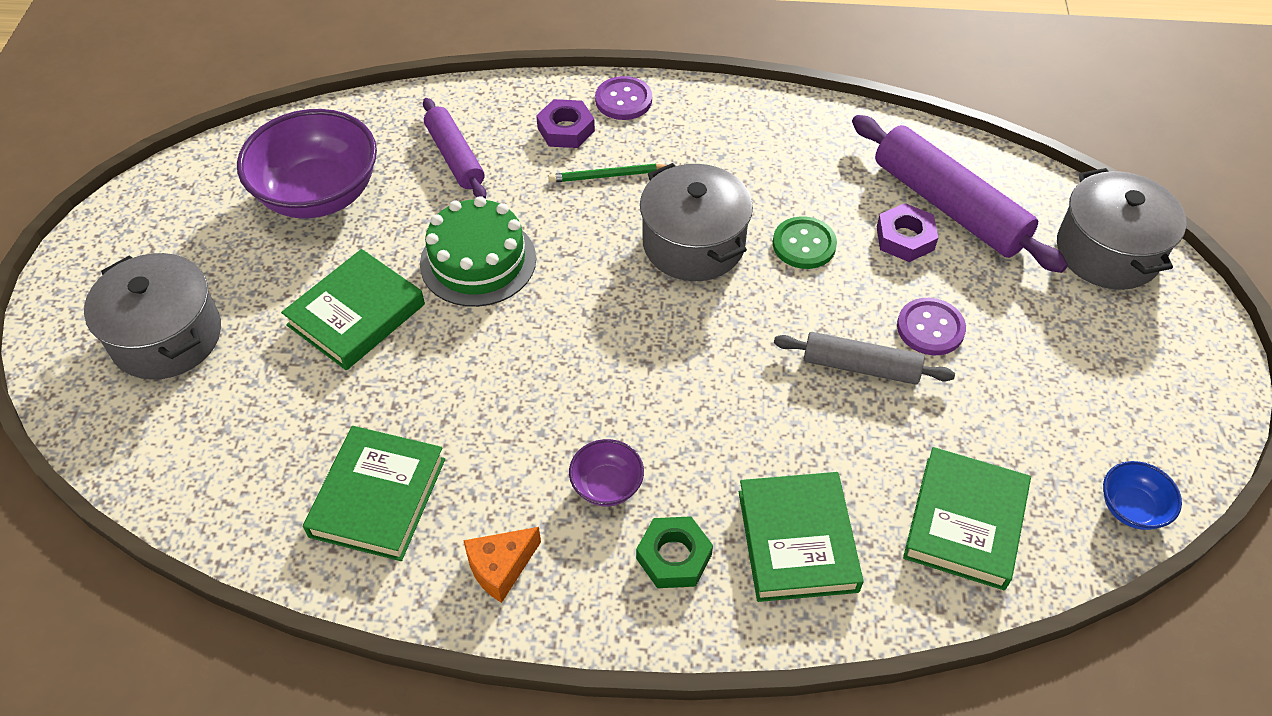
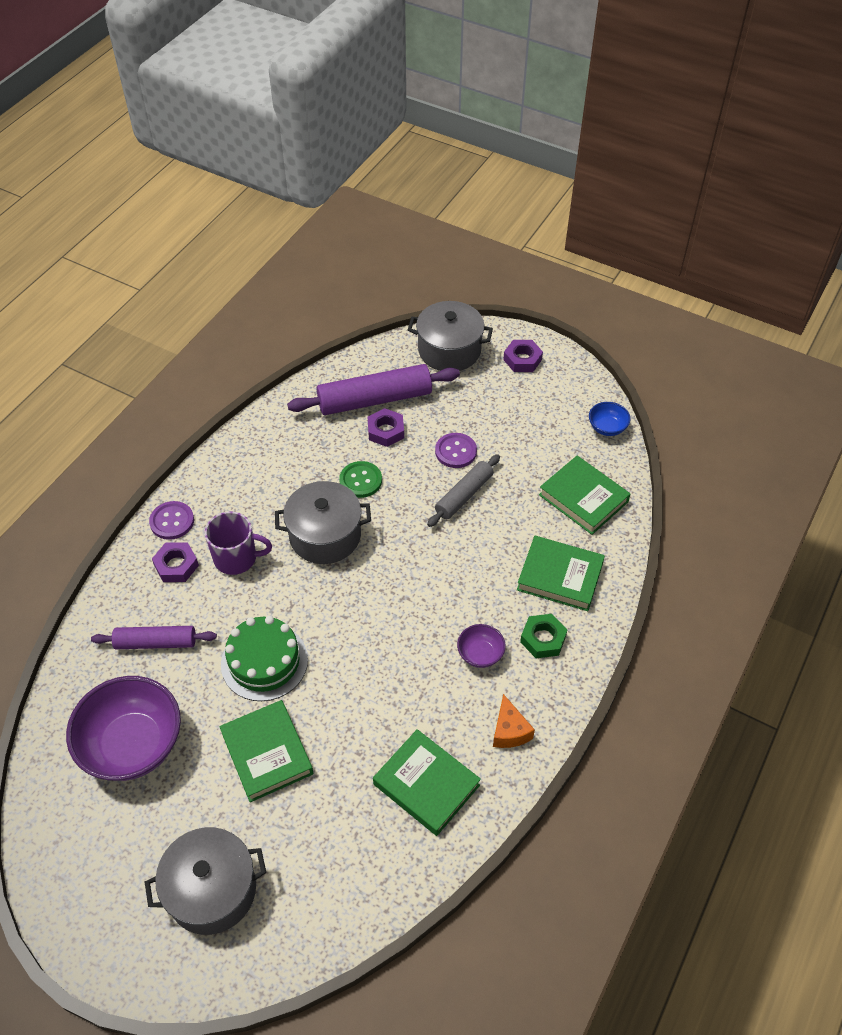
camera: 65 degrees left, 0 degrees up
(608, 176) = (236, 558): green pencil -> purple mug
(1170, 345) = (522, 359): none -> purple nut

